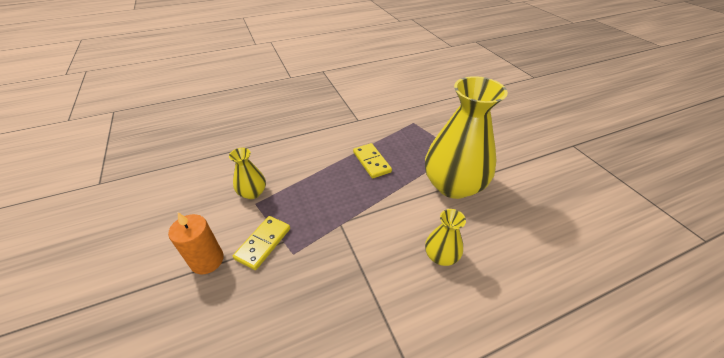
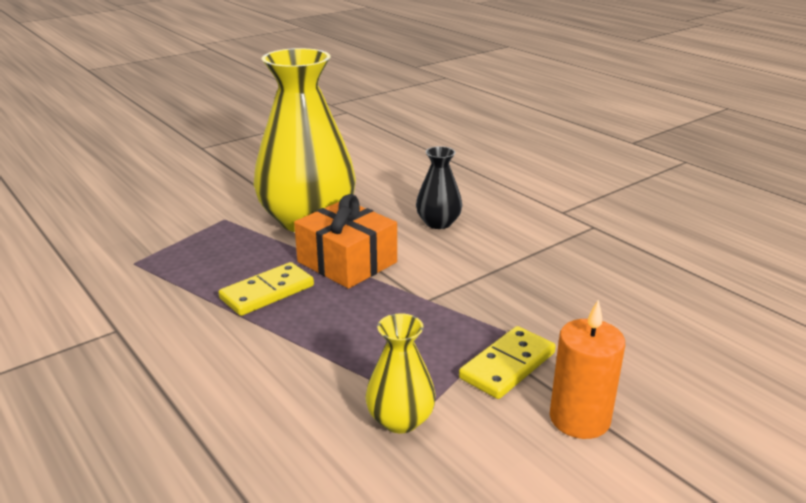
camera: 105 degrees left, 15 degrees down
(263, 243) = (507, 365): yellow domino -> yellow domino turned 60 degrees counterclockwise
(394, 196) = (347, 262): none -> orange gift
(441, 256) = (438, 223): yellow vase -> black vase

